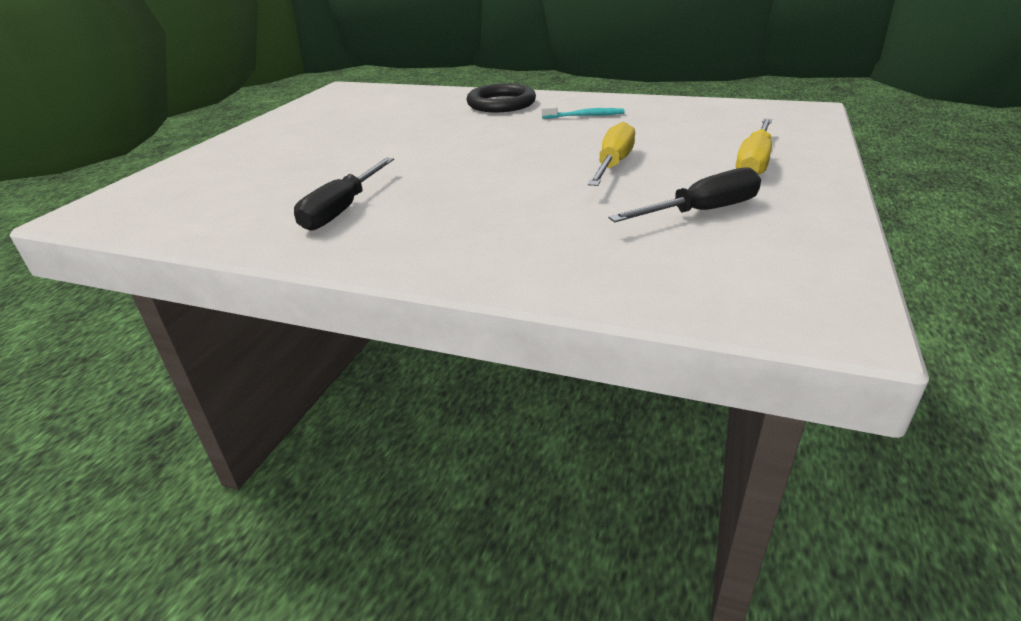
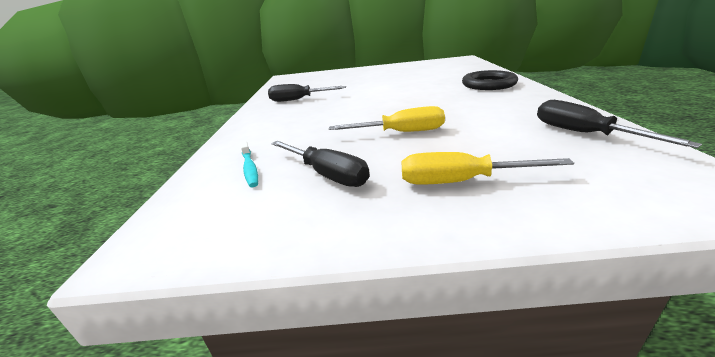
camera: 70 degrees right, 5 degrees down
(585, 116) = (498, 106): turquoise toothbrush -> turquoise toothbrush (250, 168)
(691, 110) = (583, 133): none -> black screwdriver

